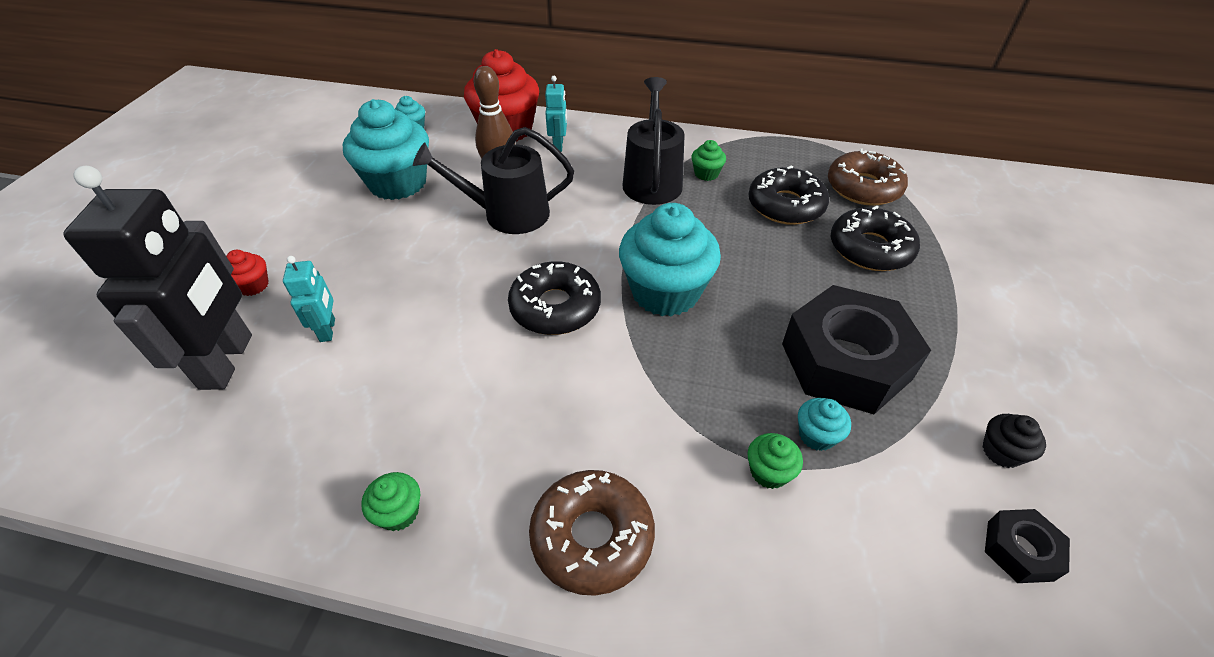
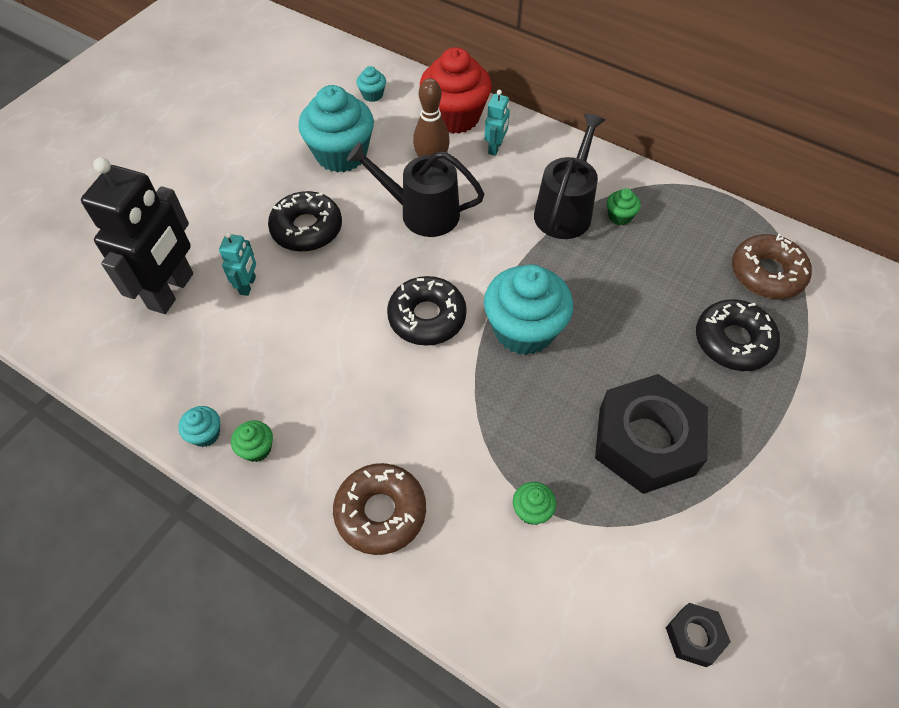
camera: 20 degrees right, 10 degrees up
(253, 285) = (204, 228): red cupcake -> none
(785, 205) = (678, 272): black donut -> black donut (307, 229)
(816, 435) = (585, 495): turquoise cupcake -> turquoise cupcake (205, 434)
(1001, 452) = (732, 560): black cupcake -> none

